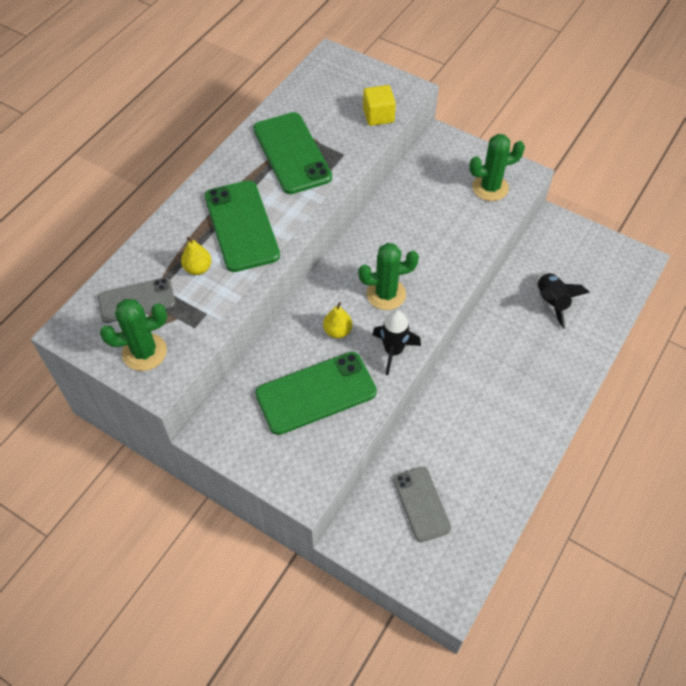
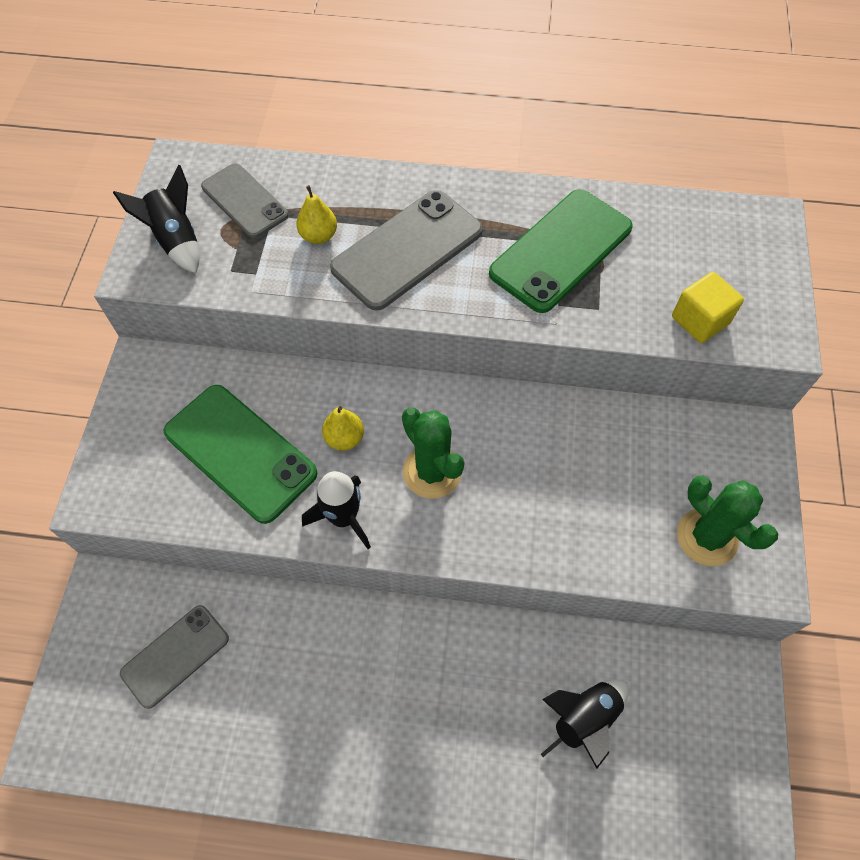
camera: 65 degrees right, 5 degrees up
(144, 352) = (176, 240): green cactus -> black rocket
(242, 226) = (407, 250): green phone -> grey phone

